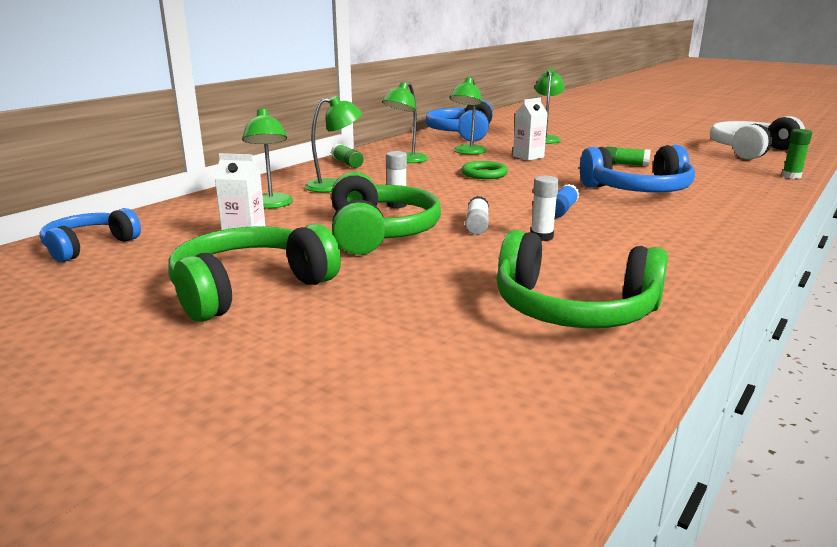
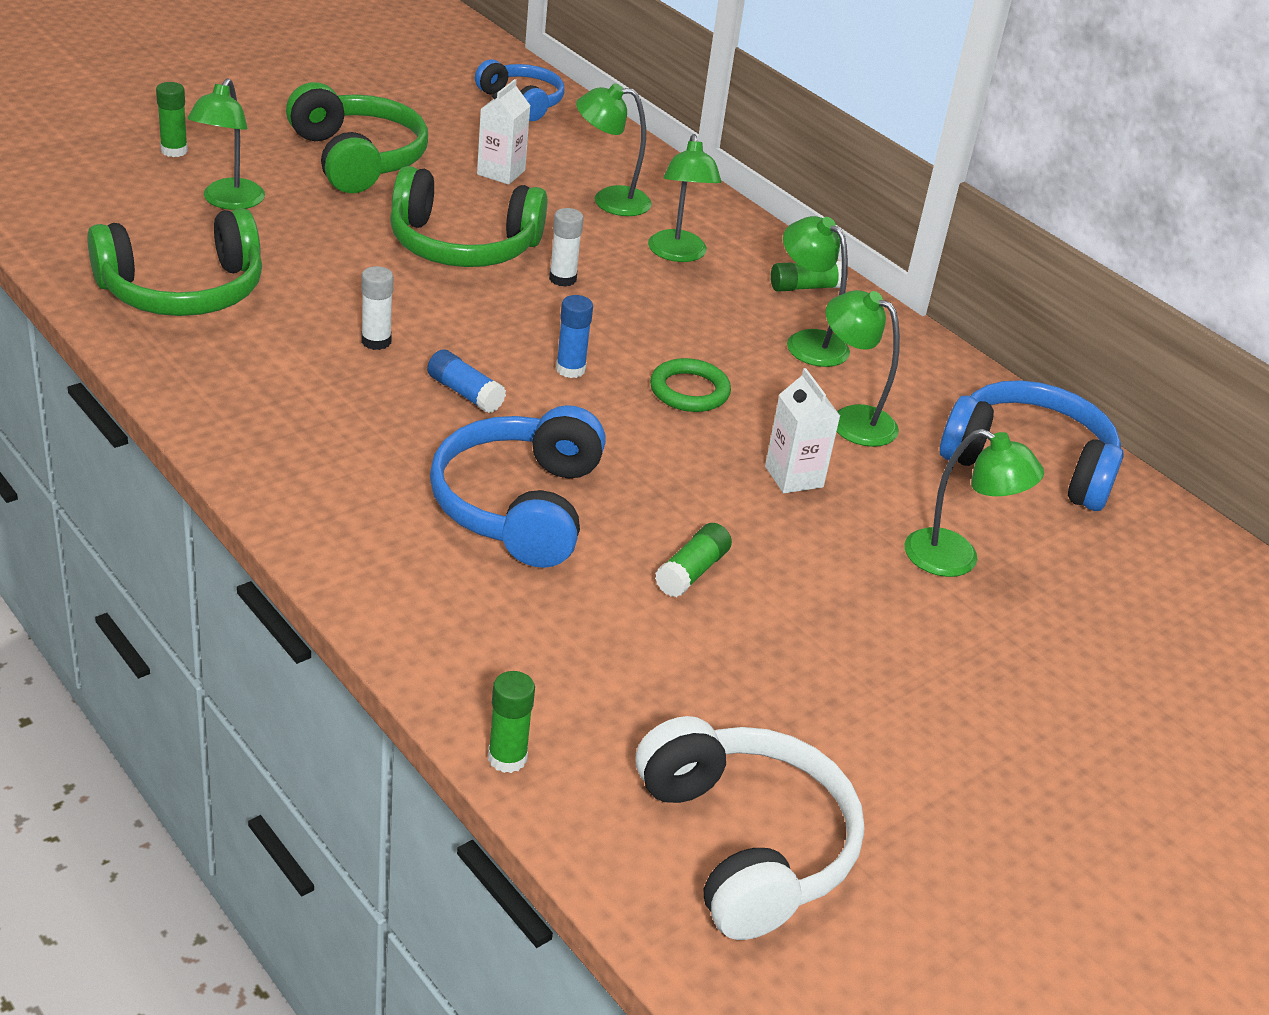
camera: 100 degrees right, 15 degrees up
(288, 389) = (174, 151): none -> green glue stick
(390, 327) = (229, 202): none -> green lamp
(477, 225) = (447, 311): white glue stick -> none
(499, 194) = (570, 369): none -> blue glue stick
(573, 309) = (183, 291): green headphones -> green headphones turned 150 degrees counterclockwise

